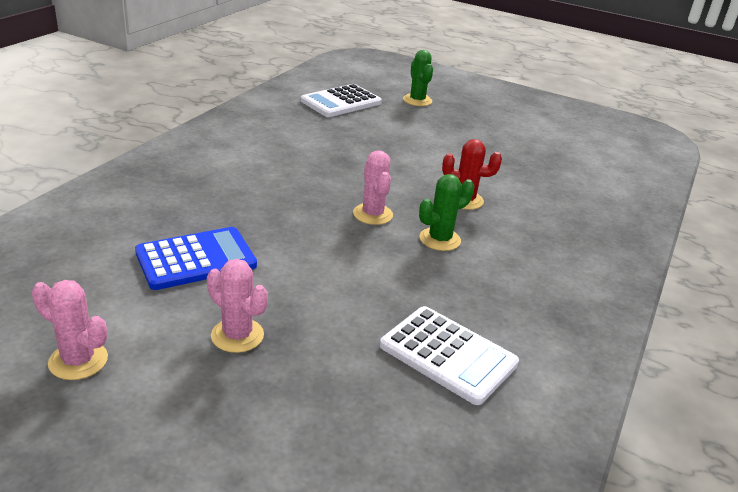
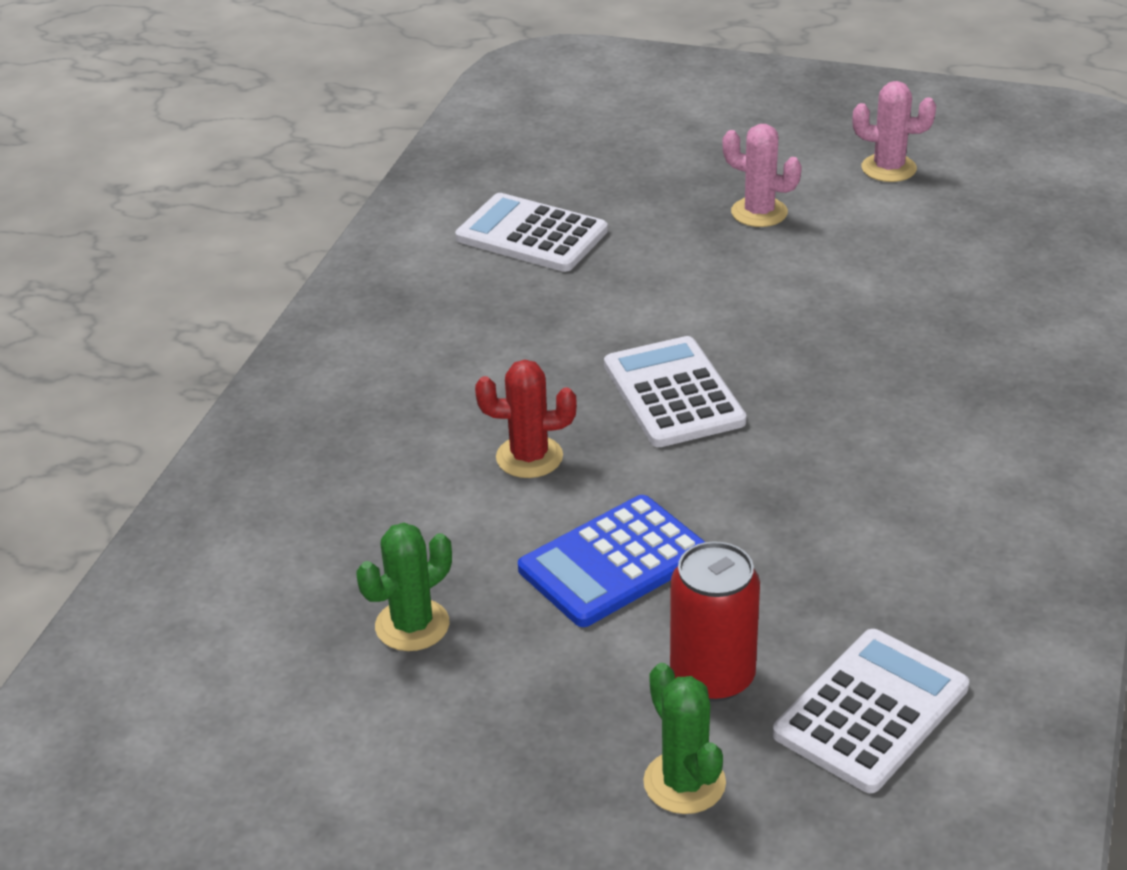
camera: 175 degrees right, 5 degrees up
(196, 259) = (868, 278): blue calculator -> blue calculator (614, 562)
(372, 214) = (673, 393): pink cactus -> white calculator
(397, 119) = (712, 677): none -> red can
(440, 239) = (561, 372): green cactus -> green cactus (412, 625)

